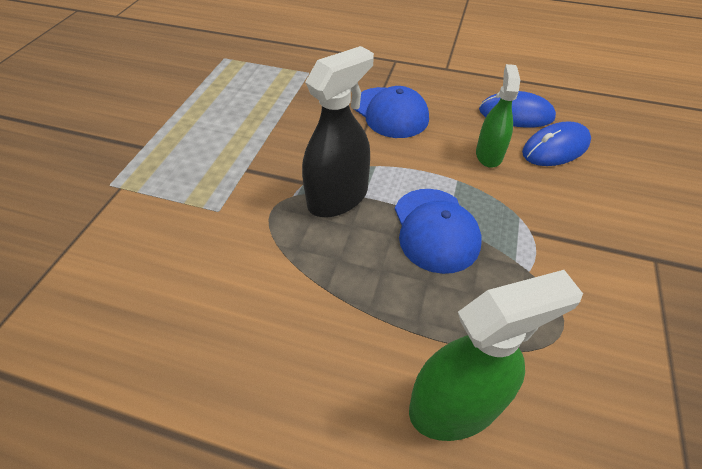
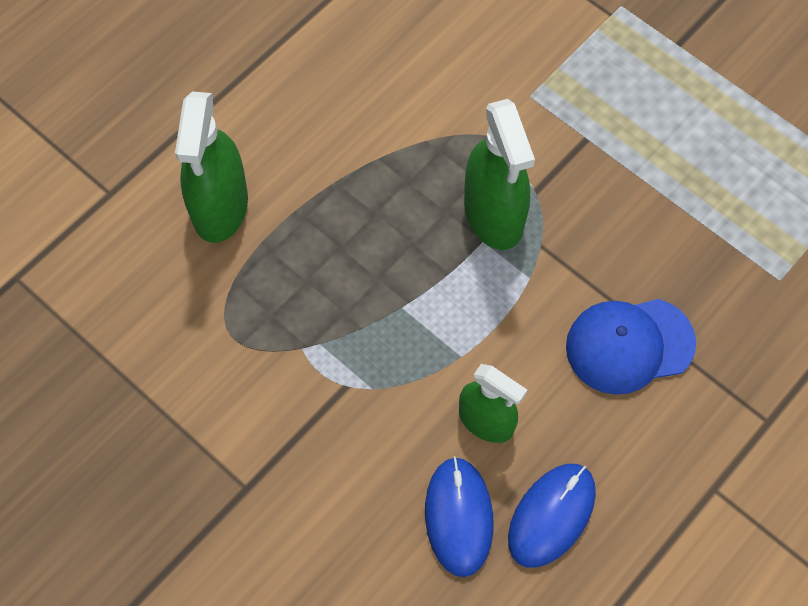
camera: 115 degrees right, 15 degrees up
(338, 198) = (493, 214): black spray bottle -> green spray bottle
(435, 230) = (399, 289): blue cap -> none

